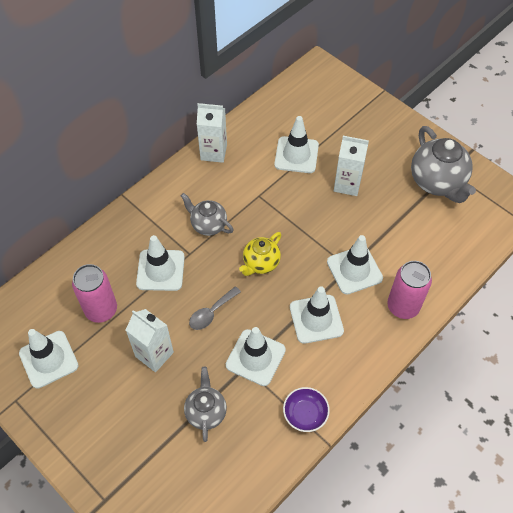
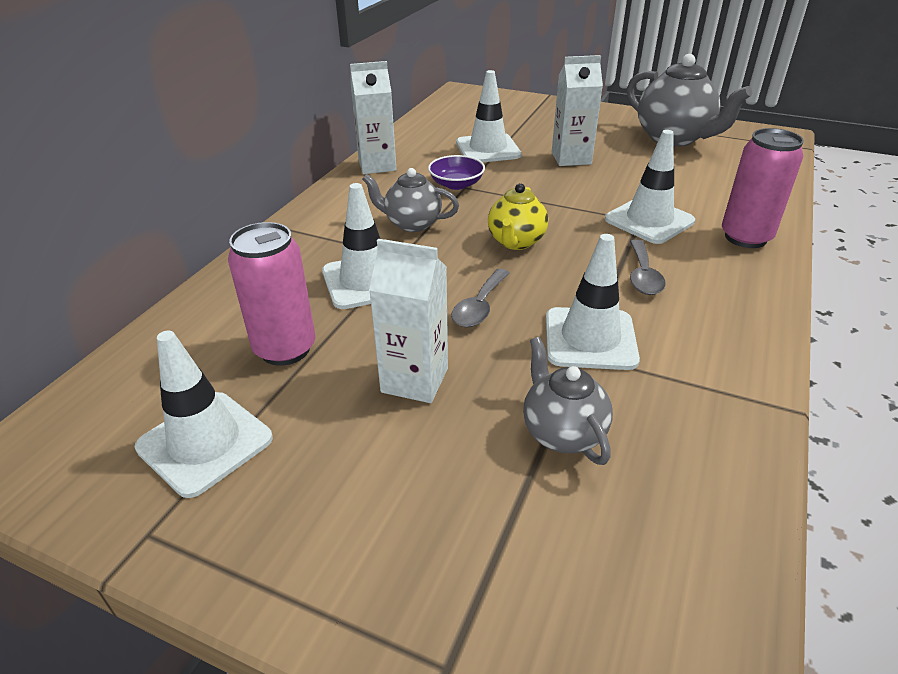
camera: 20 degrees left, 20 degrees down
(305, 414) = (730, 385): purple bowl -> purple bowl (456, 184)
(316, 319) = (643, 276): white traffic cone -> grey spoon

